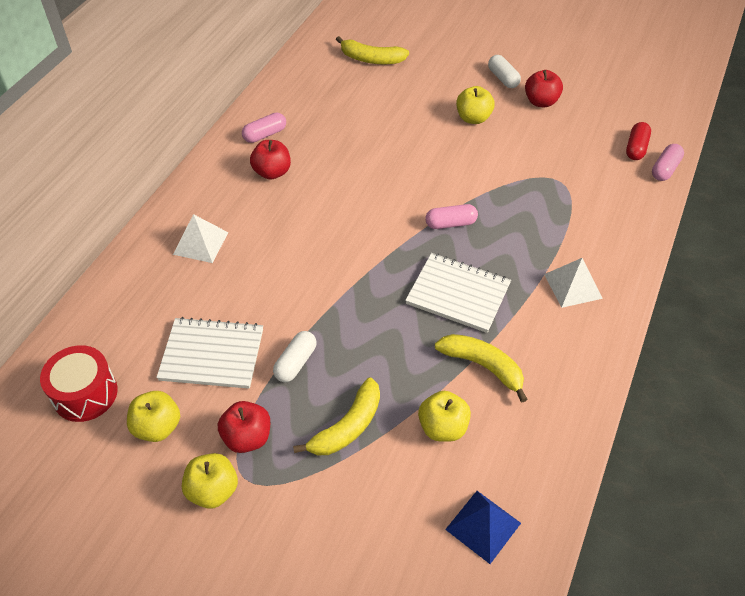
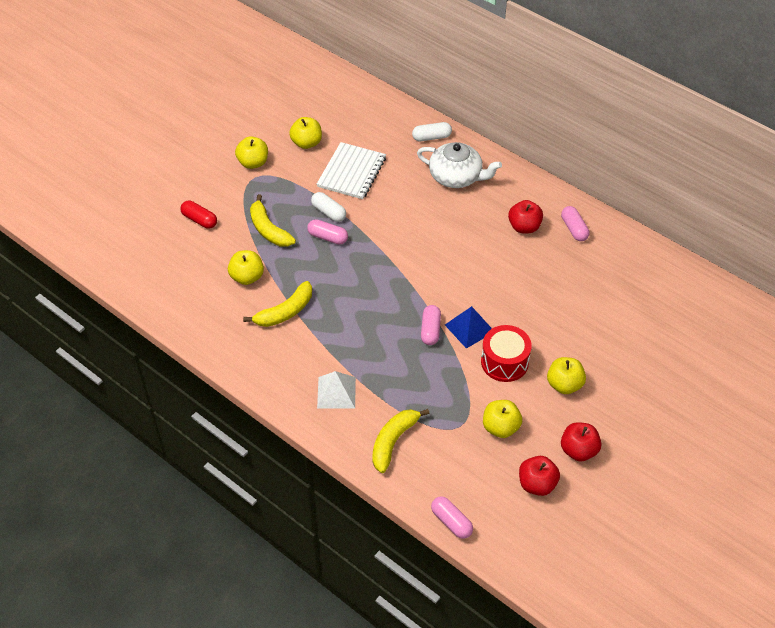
camera: 105 degrees right, 0 degrees up
(85, 394) = (344, 113): red drum -> red drum (504, 362)
(201, 243) = (456, 176): white pyramid -> white teapot
(247, 437) = (282, 181): red apple -> red apple (537, 484)
(341, 352) = (328, 237): none -> pink capsule
(371, 59) = (675, 325): yellow banana -> yellow banana (393, 441)
(458, 294) = (355, 315): white notebook -> none
(483, 526) = (172, 279): blue pyramid -> blue pyramid (469, 328)
(503, 78) = (624, 429): white capsule -> white capsule (431, 137)
(545, 153) = (500, 427): none -> yellow apple
(636, 148) = (488, 509): red capsule -> red capsule (199, 220)

